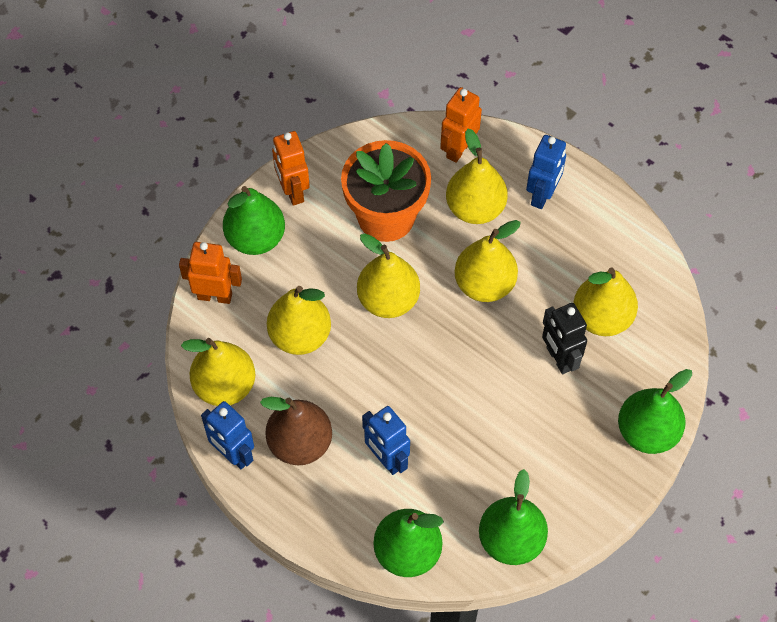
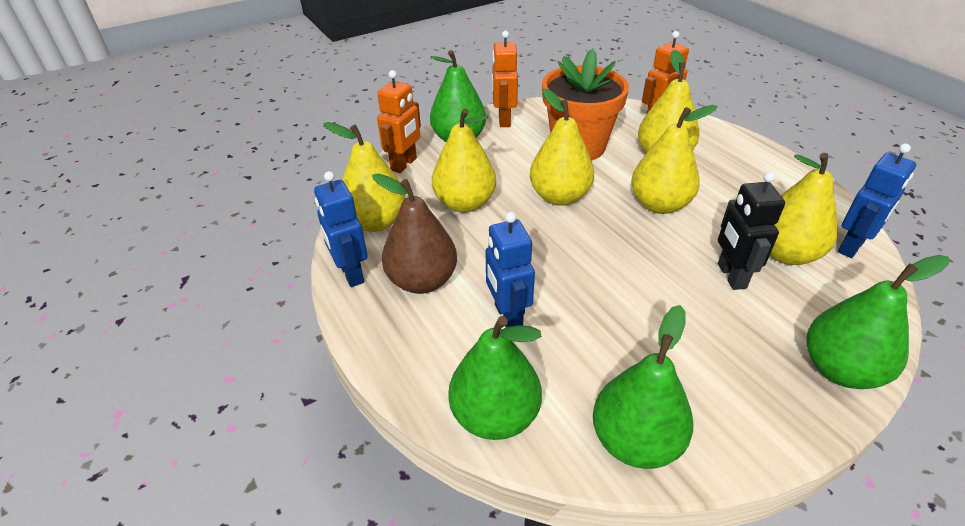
camera: 20 degrees right, 20 degrees down
(215, 296) = (404, 164): orange robot -> orange robot turned 90 degrees clockwise
(542, 195) = (731, 159): blue robot -> blue robot (852, 247)

